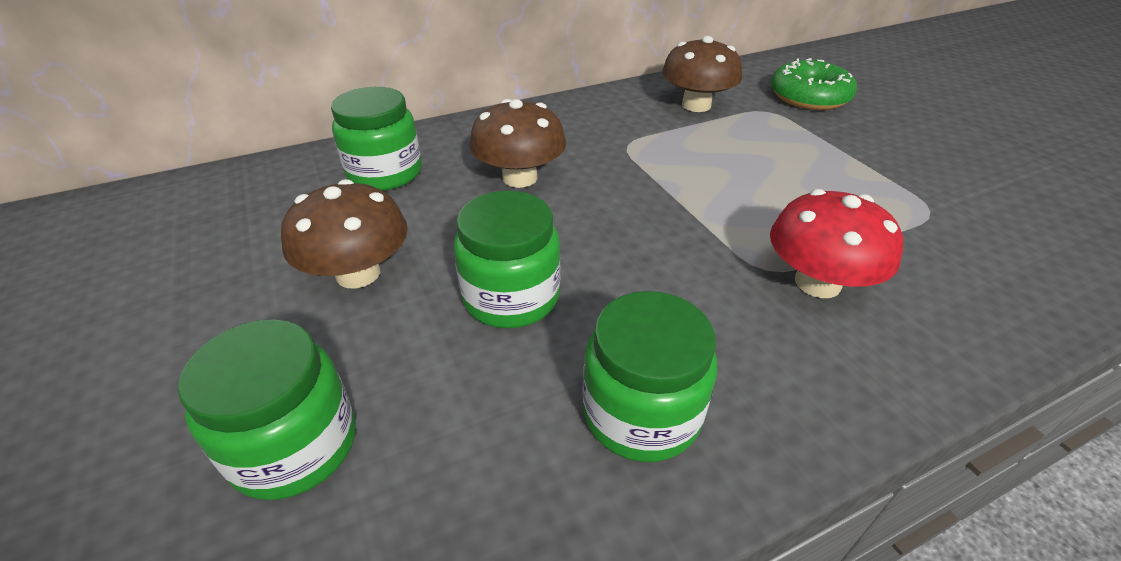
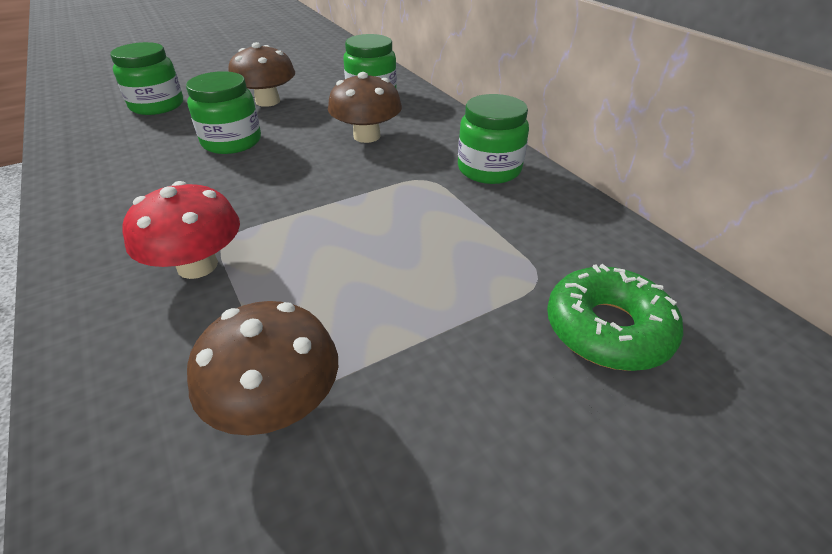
camera: 85 degrees right, 0 degrees up
(641, 413) = (119, 182): green jar -> green jar (489, 169)
(696, 105) = (530, 223): brown mushroom -> brown mushroom (276, 403)

